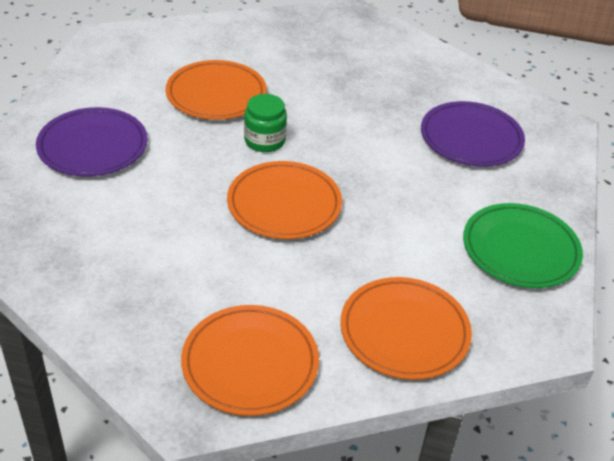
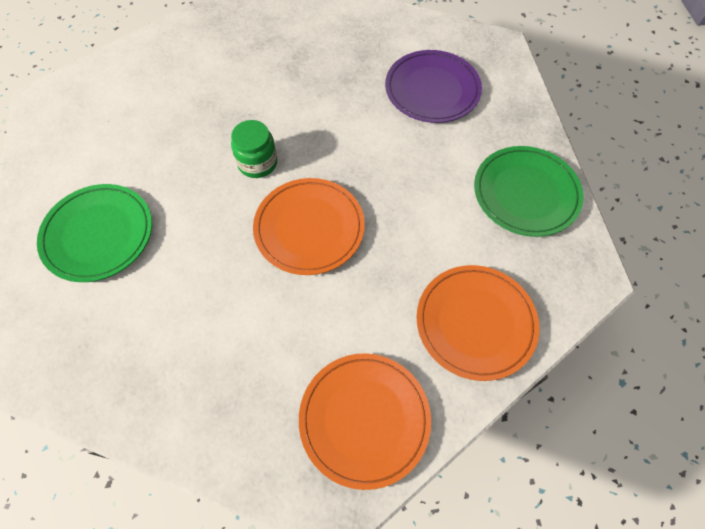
camera: 20 degrees left, 20 degrees up
(93, 146) = (98, 234): purple plate -> green plate
(216, 94) = (187, 126): orange plate -> none

